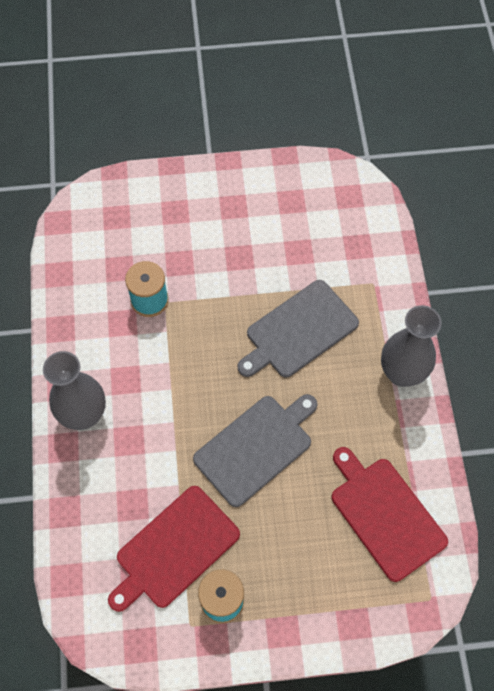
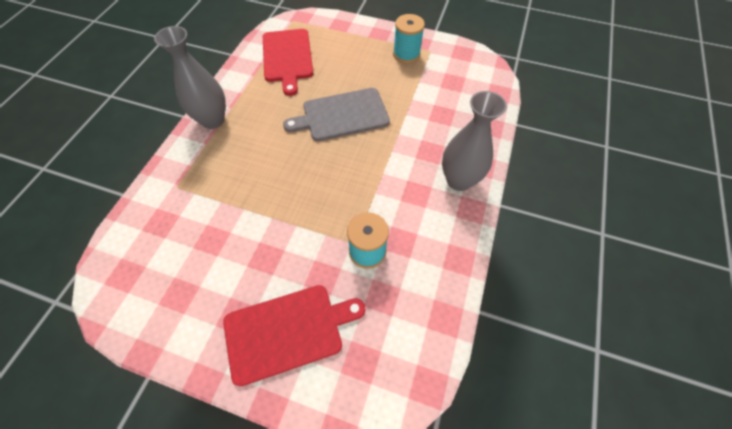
camera: 155 degrees left, 5 degrees down
(174, 549) = (424, 84): red cutting board -> red cutting board (288, 331)
(298, 331) = (261, 175): grey cutting board -> none

